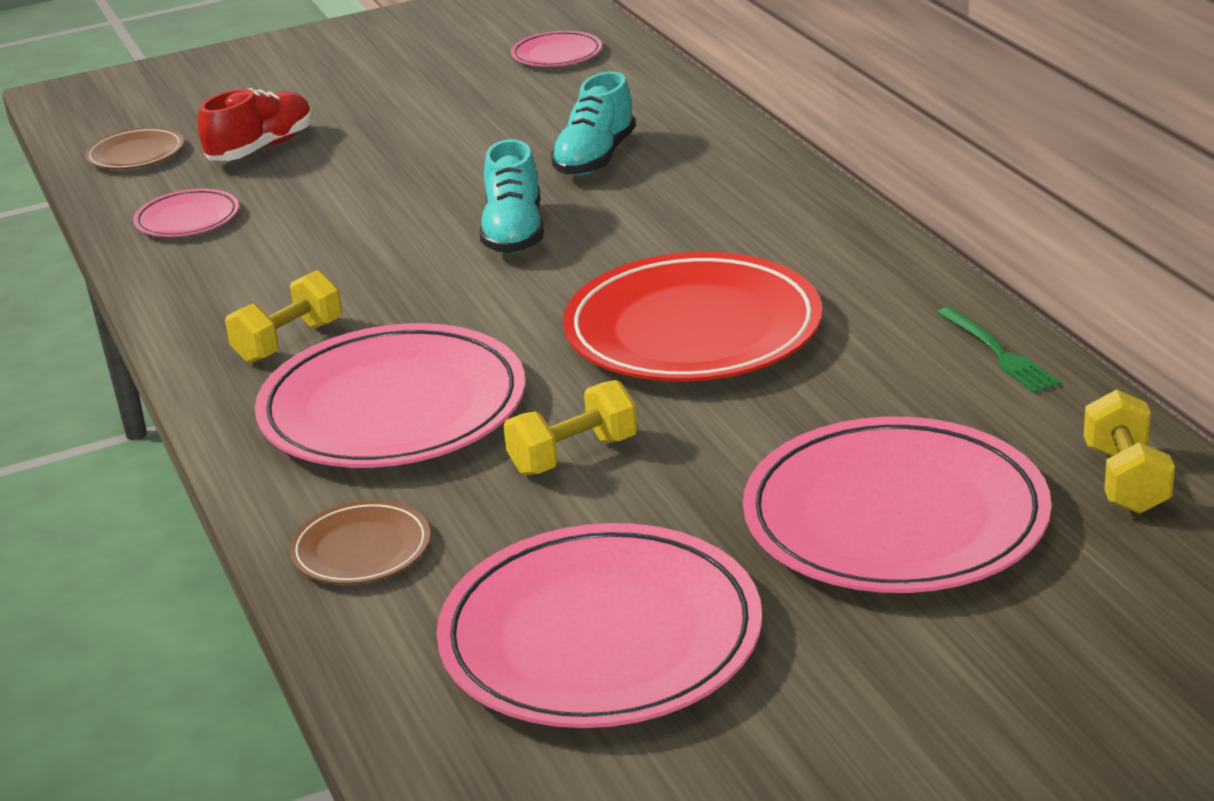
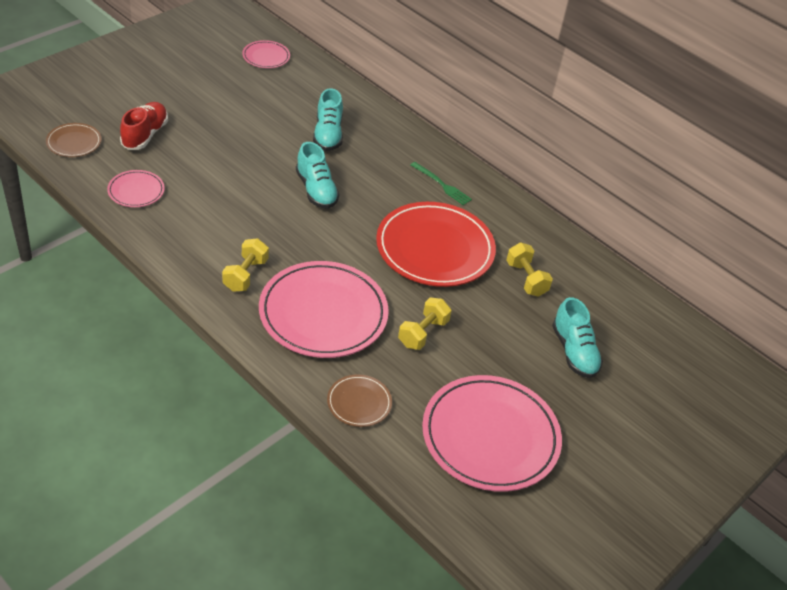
camera: 30 degrees left, 15 degrees up
(895, 517) = (574, 352): pink plate -> turquoise shoe
(998, 353) = (570, 251): green fork -> green fork (441, 185)
(1125, 480) = (651, 319): yellow dumbbell -> yellow dumbbell (526, 279)

